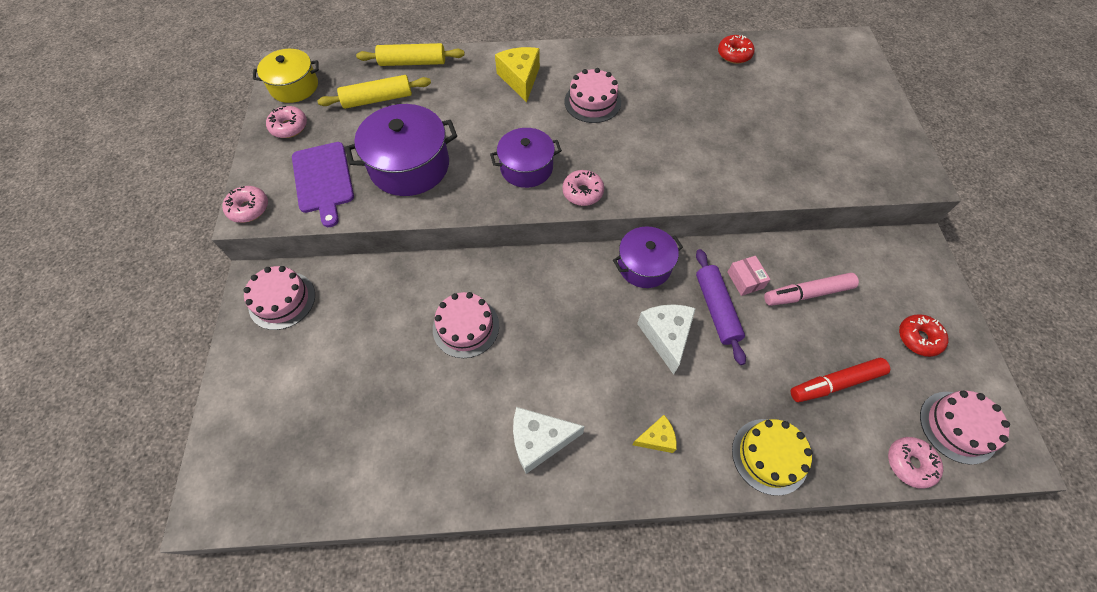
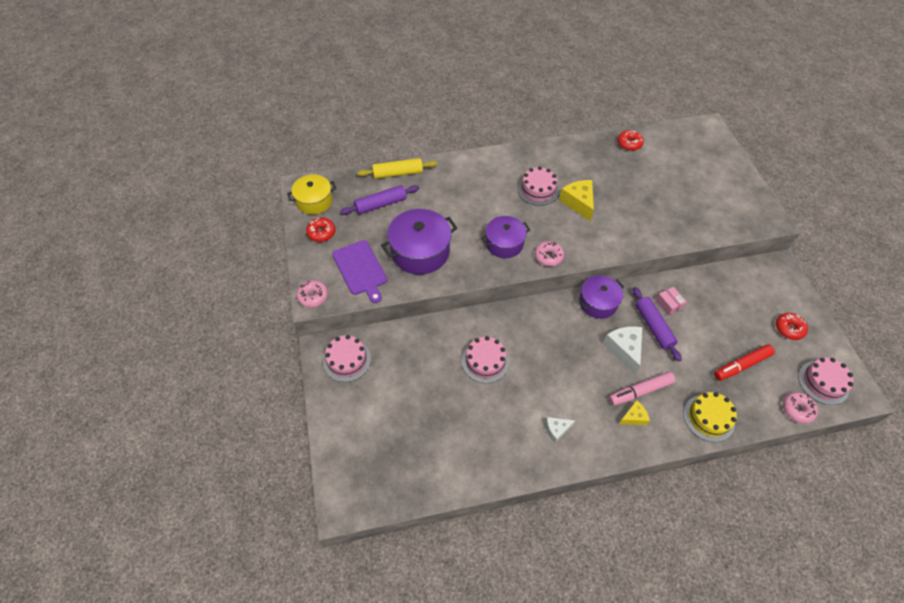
camera: 10 degrees left, 5 degrees down
(289, 127) = (321, 233): pink donut -> red donut
(377, 99) = (381, 204): yellow rolling pin -> purple rolling pin
(520, 79) = (481, 178): yellow cheese -> yellow cheese (578, 203)
(539, 440) = (556, 430): white cheese -> white cheese, size x0.59
(807, 293) = (712, 308): pink marker -> pink marker (640, 391)

